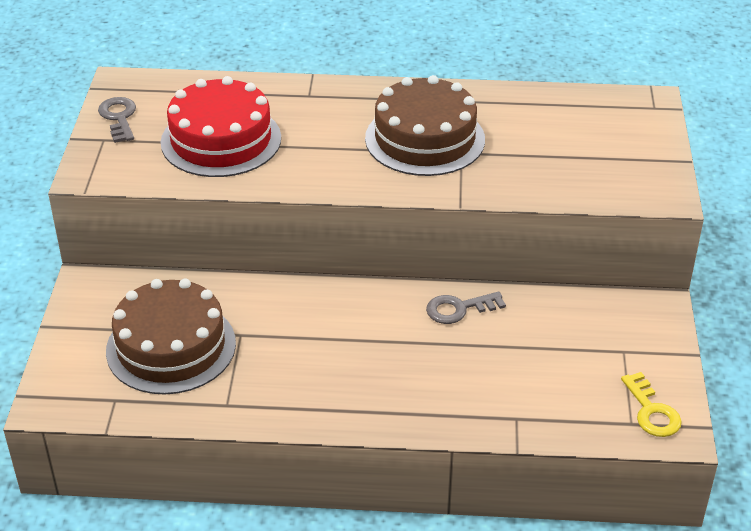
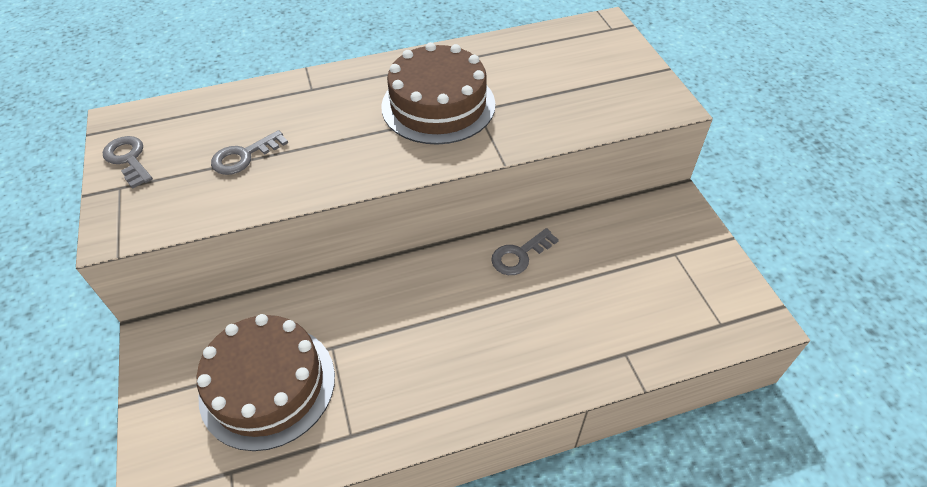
camera: 20 degrees left, 10 degrees up
(221, 140) = (244, 156): red cake -> grey key
(651, 411) = (730, 306): yellow key -> none

